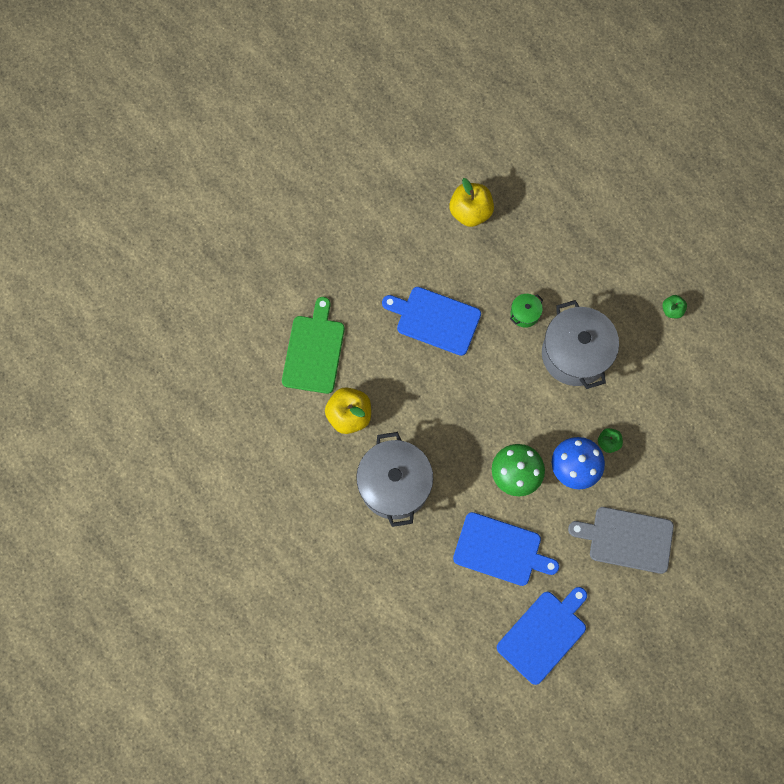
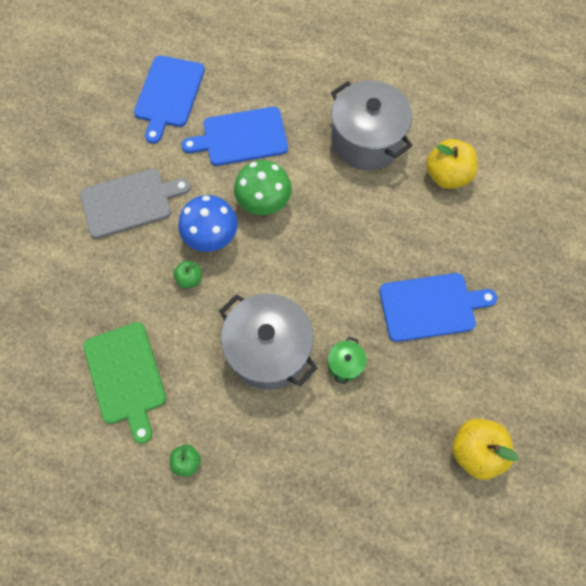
camera: 150 degrees right, 5 degrees down
(314, 351) = (521, 213): green cutting board -> green cutting board (126, 376)

